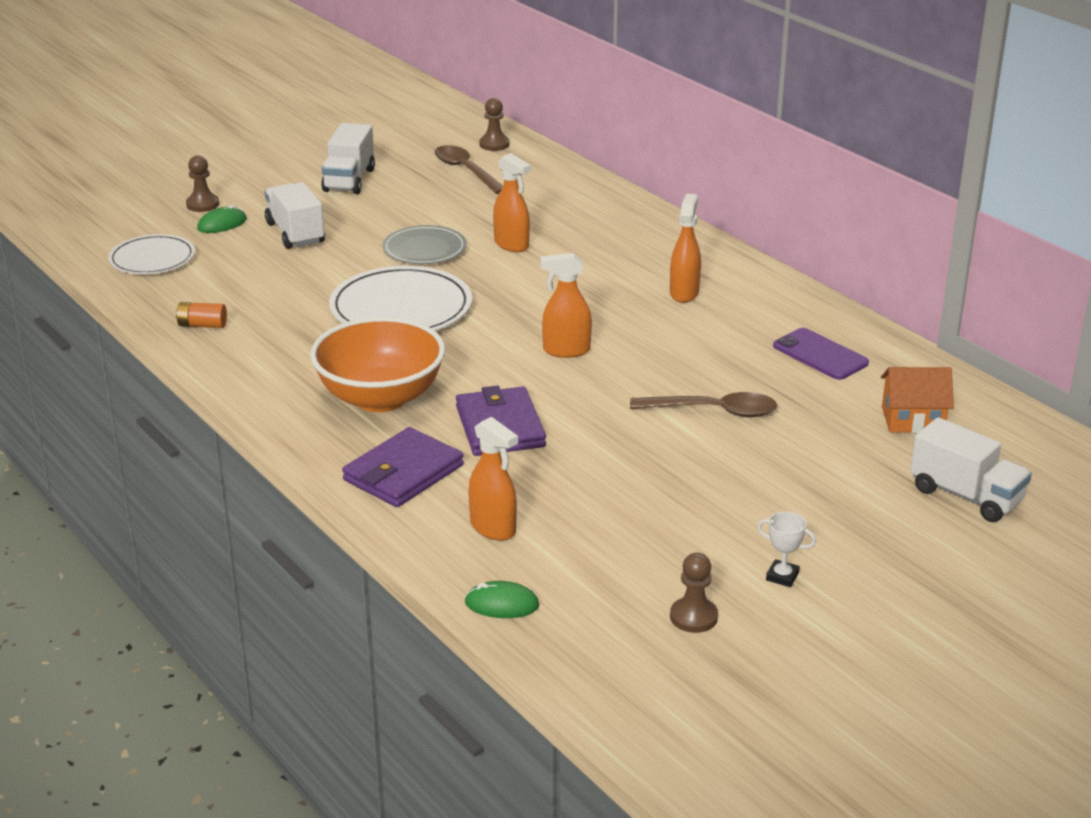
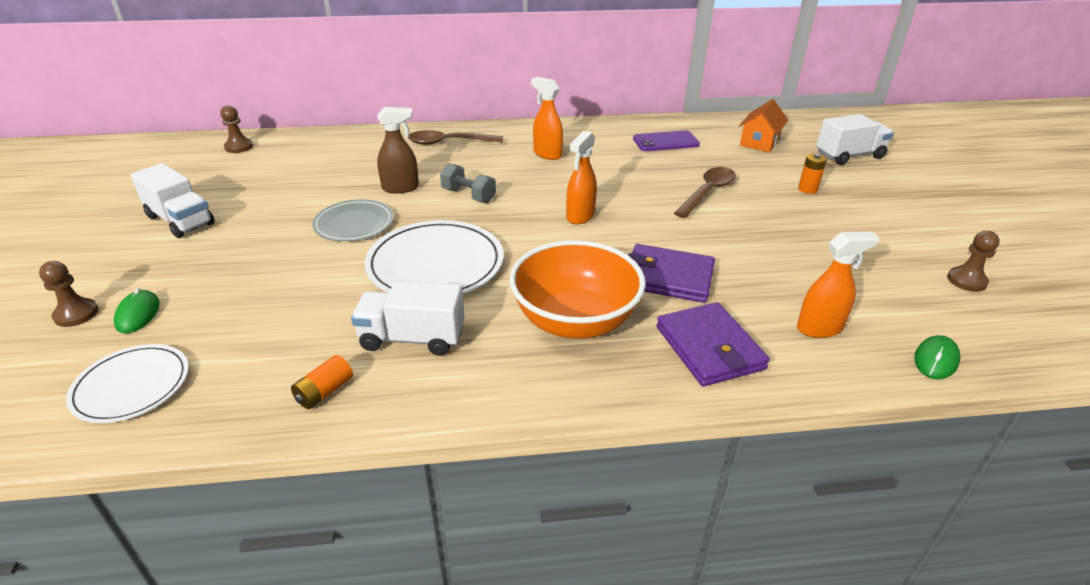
camera: 60 degrees left, 5 degrees up
(295, 233) = (227, 277): white truck -> white truck (412, 338)
(466, 171) = (259, 169): brown spoon -> brown spoon (449, 142)
(512, 245) = (401, 188): orange spray bottle -> brown spray bottle
(537, 282) = (468, 196): none -> grey dumbbell
(782, 576) = (922, 234): white trophy -> none
(810, 477) = (807, 189): none -> orange battery

